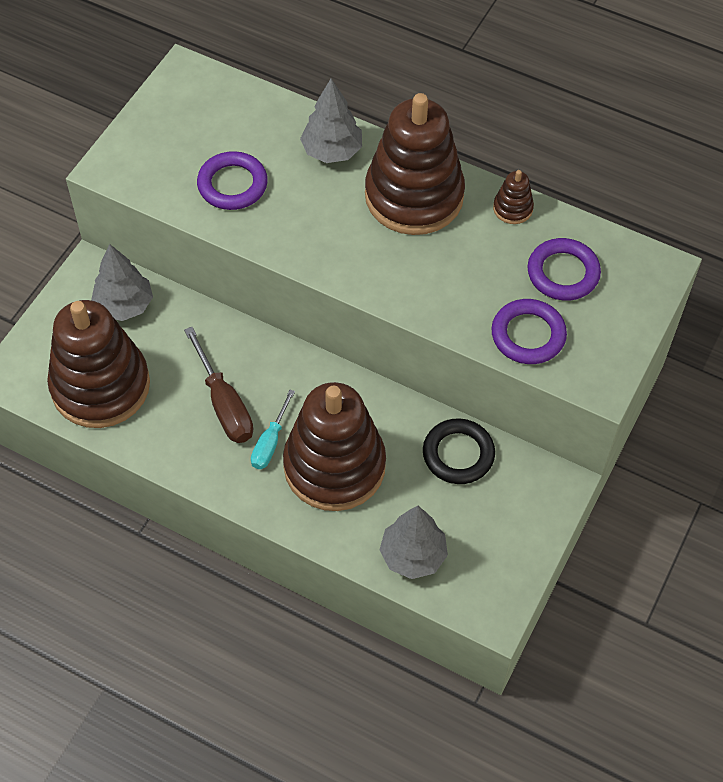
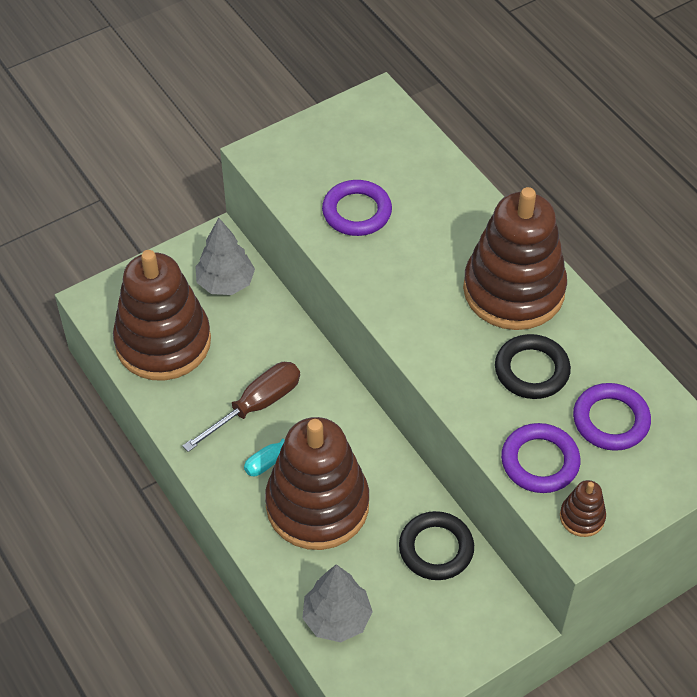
camera: 30 degrees right, 5 degrees down
(224, 404) = (256, 406): brown screwdriver -> brown screwdriver turned 135 degrees counterclockwise
(332, 151) = (464, 219): grey tree -> none
(472, 260) = (531, 370): none -> black ring
(513, 208) = (600, 341): brown stacking toy -> brown stacking toy (582, 517)

